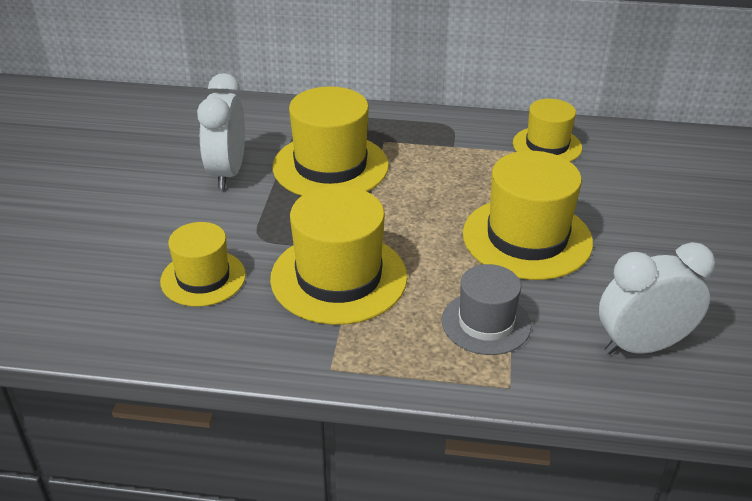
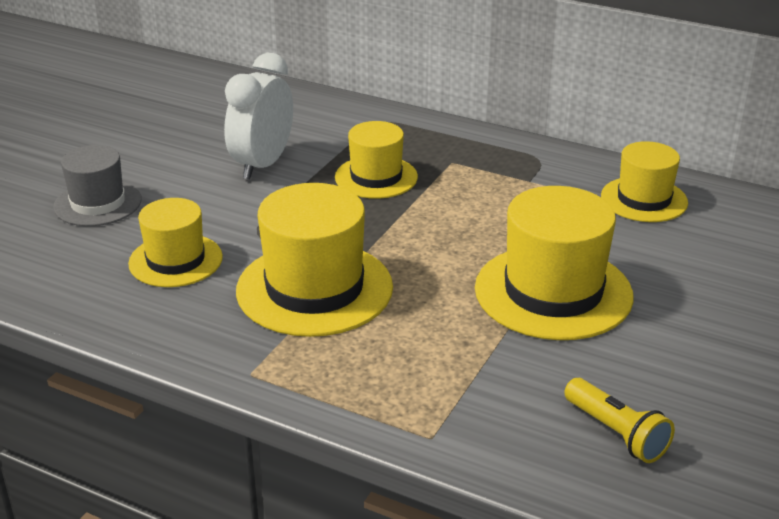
camera: 20 degrees right, 5 degrees down
(330, 166) = (376, 177): yellow hat -> yellow hat, size x0.62
(486, 323) = (447, 368): grey hat -> grey hat (98, 203)
(641, 346) = (616, 433): white clock -> yellow flashlight

